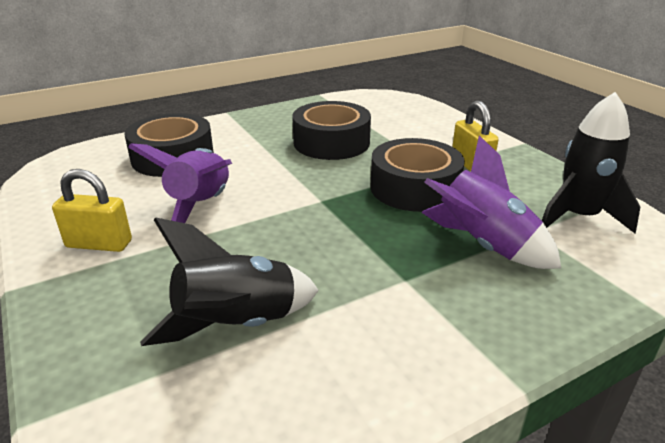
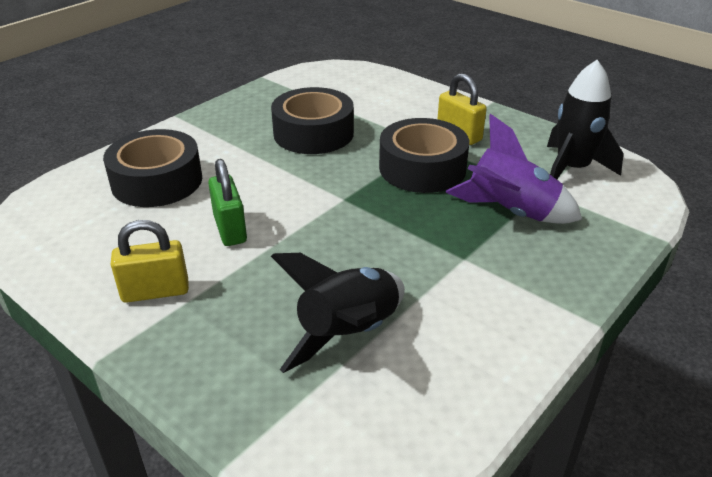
camera: 20 degrees left, 5 degrees up
(201, 206) = (230, 229): purple rocket -> green padlock

